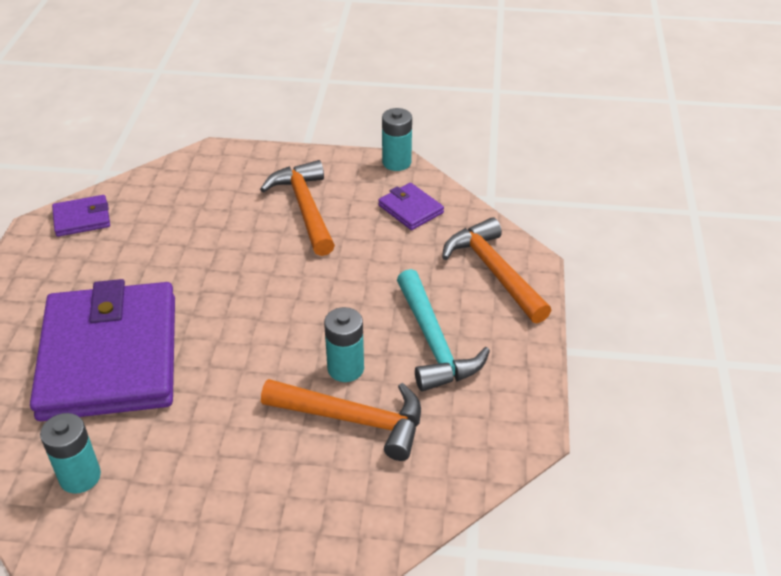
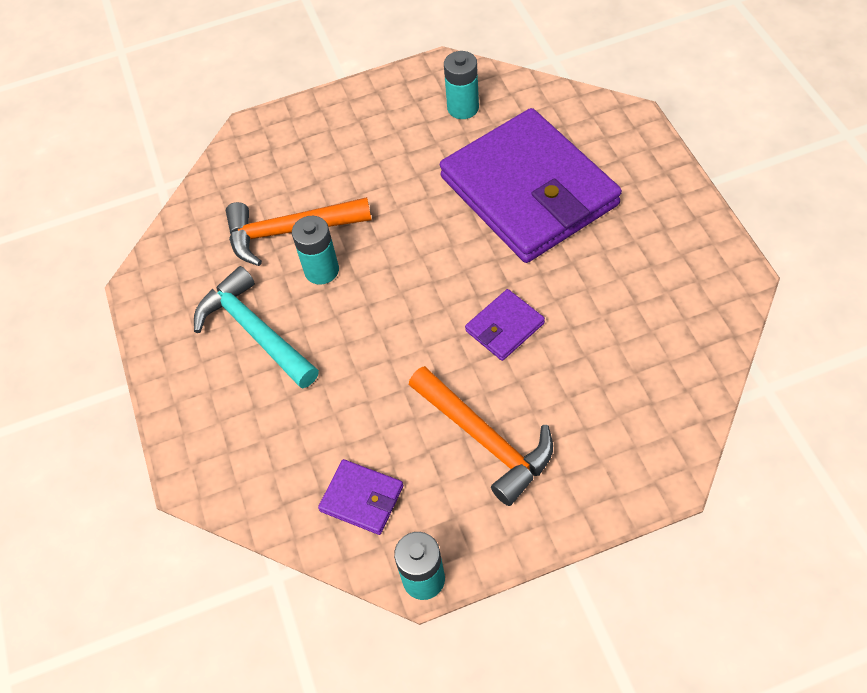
camera: 160 degrees right, 15 degrees up
(82, 218) = (709, 308): purple wallet -> purple wallet (504, 327)
(494, 272) = (227, 446): orange hammer -> none

